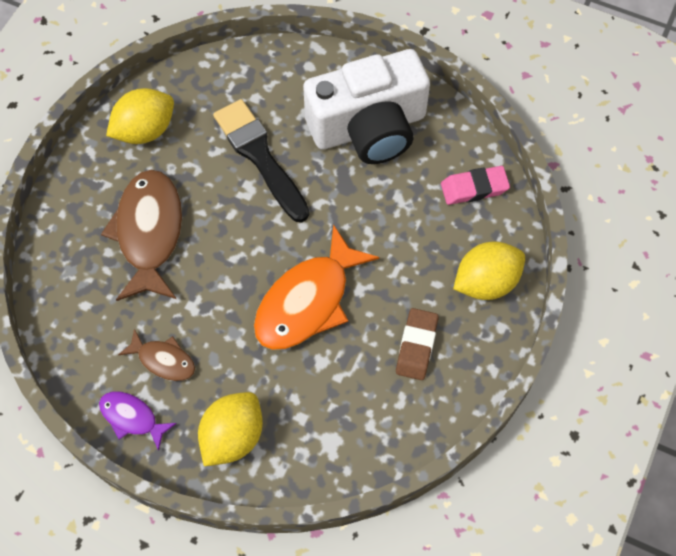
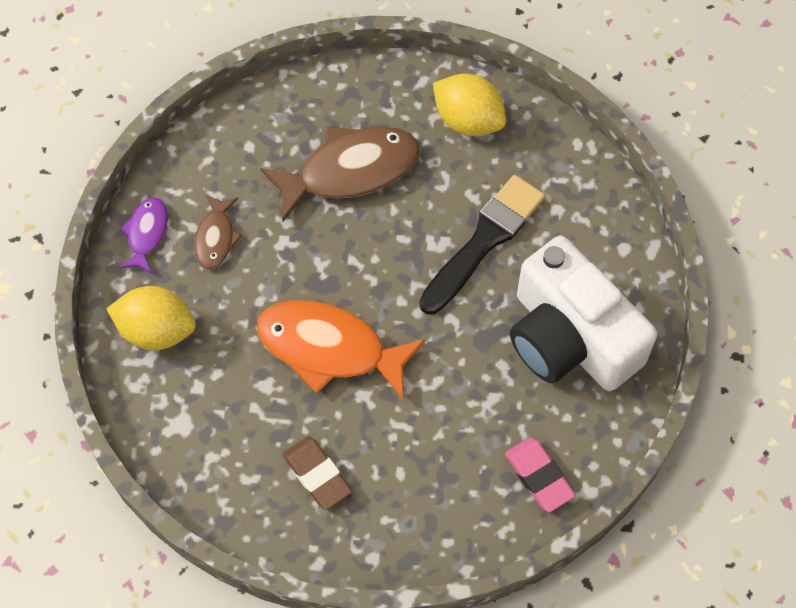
camera: 70 degrees right, 0 degrees up
(416, 346) = (317, 475): brown eraser -> brown eraser turned 60 degrees clockwise
(486, 282) = (422, 525): yellow lemon -> none

